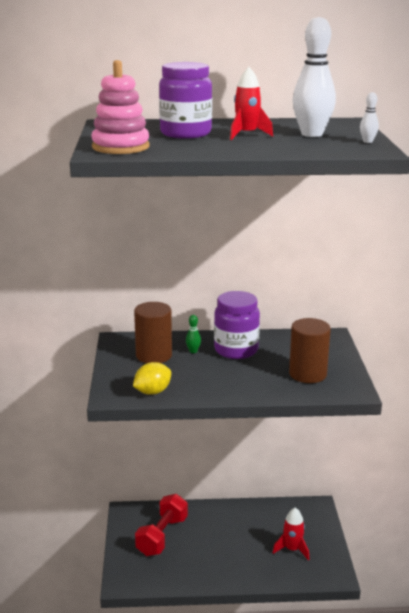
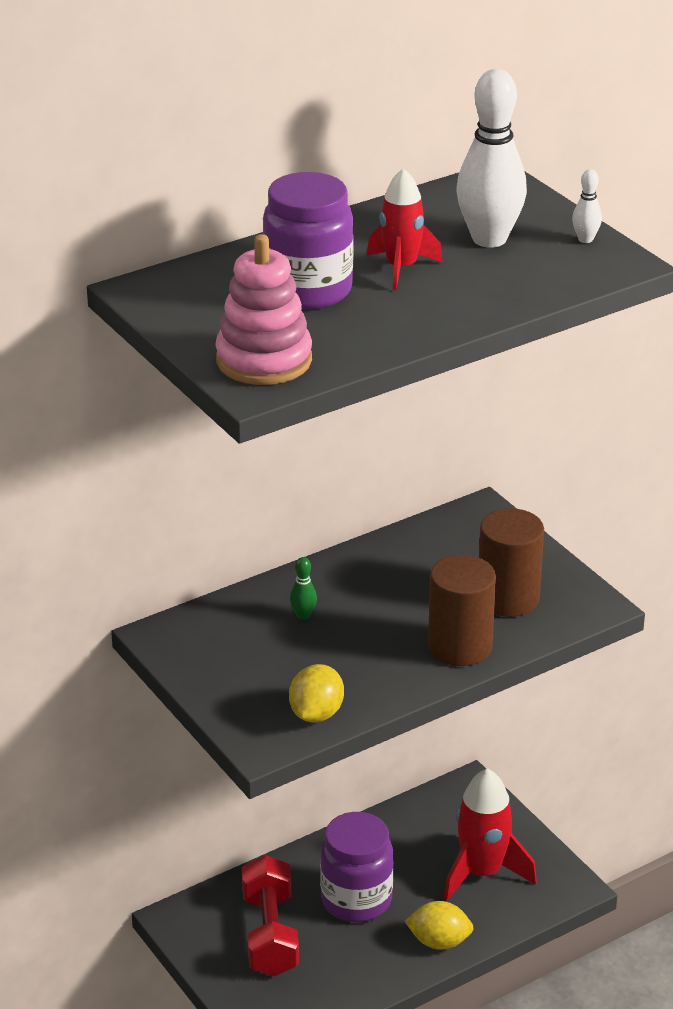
camera: 30 degrees left, 10 degrees up
(154, 355) = (250, 646): brown cylinder -> brown cylinder (460, 646)
(236, 350) = (366, 590): purple jar -> purple jar (356, 900)
(242, 574) = (439, 942): none -> yellow lemon
(292, 549) = (482, 873): red rocket -> red rocket, size x1.54

